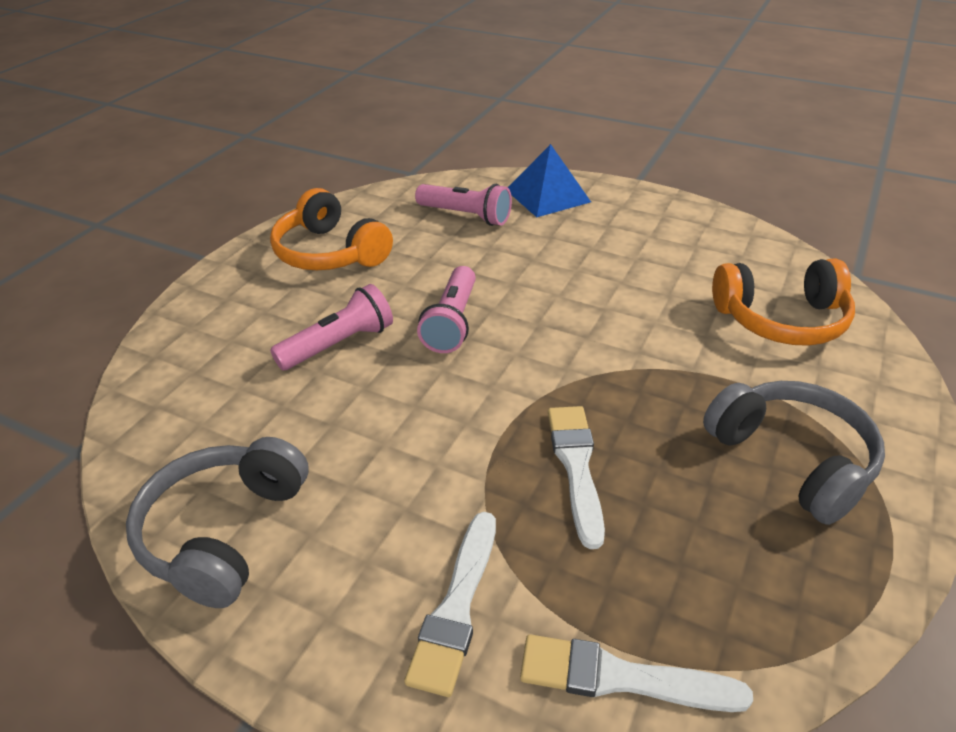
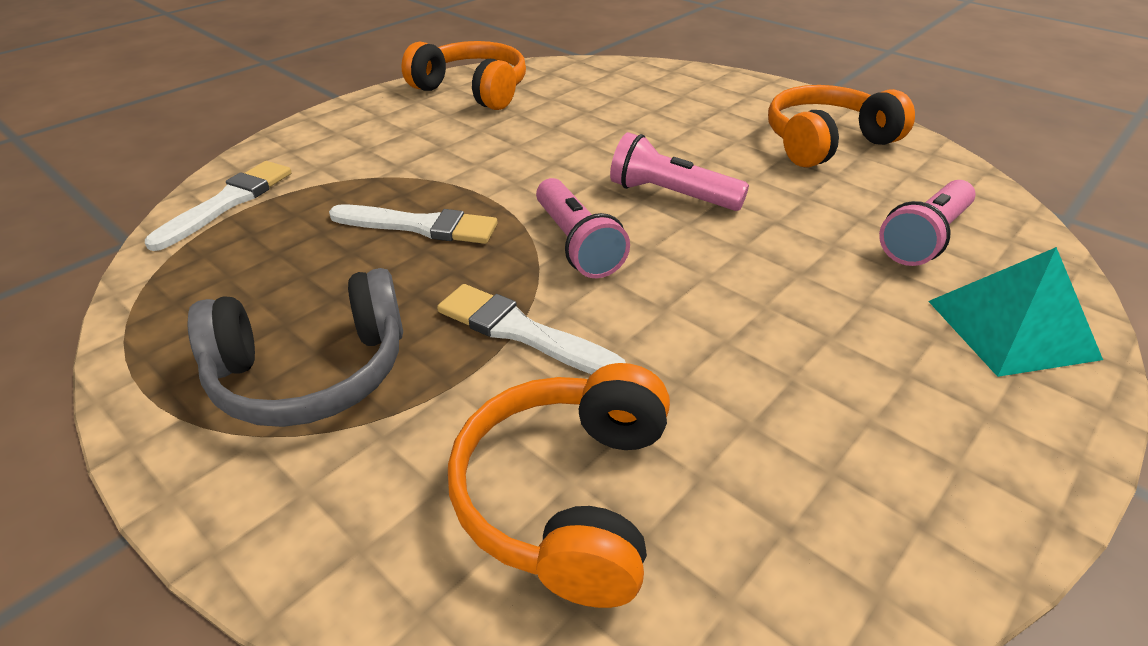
camera: 105 degrees right, 0 degrees up
(223, 532) = (473, 90): grey headphones -> orange headphones
(339, 344) = (657, 136): pink flashlight -> pink flashlight (576, 244)
(456, 607) = (342, 154): white brush -> white brush (522, 332)
(547, 196) = (1011, 329): blue pyramid -> turquoise pyramid

